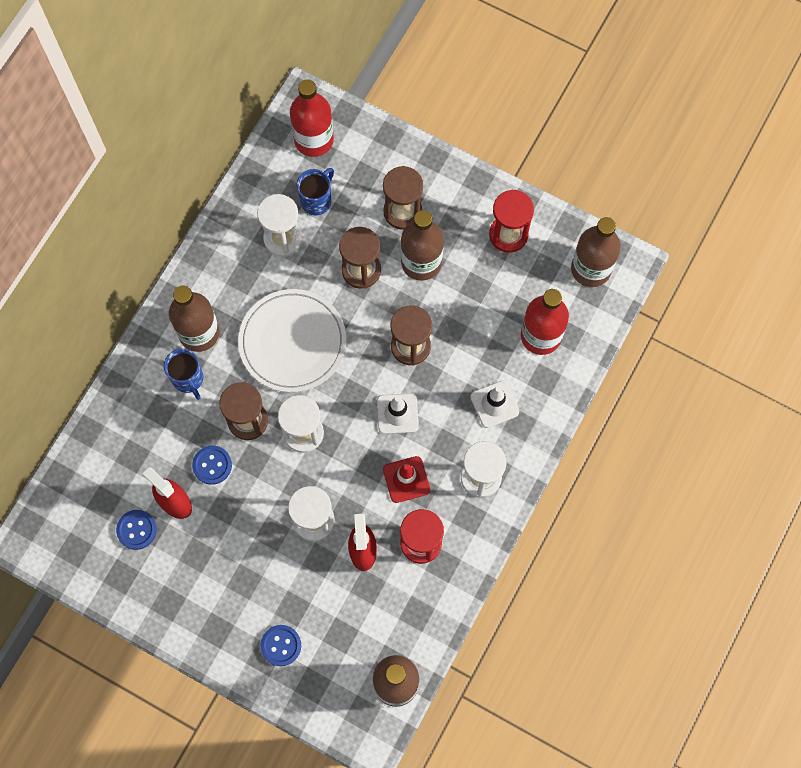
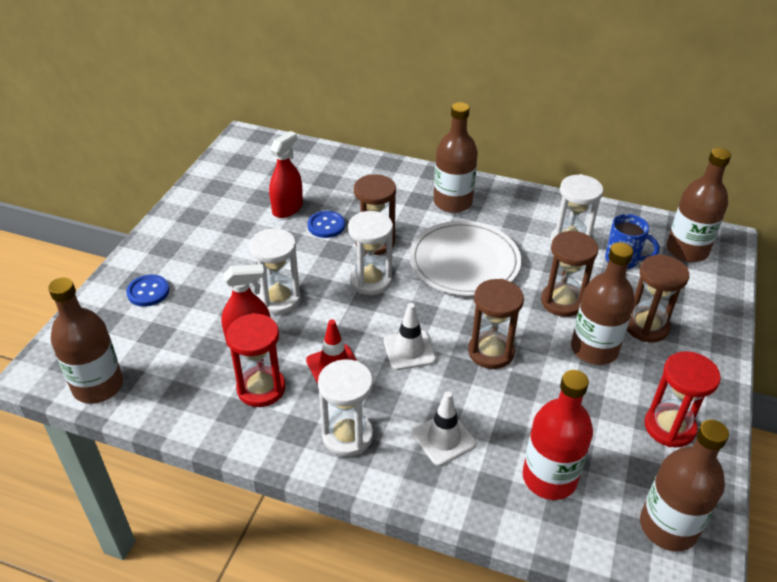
camera: 80 degrees right, 30 degrees down
(136, 530) = (259, 190): blue button -> none
(188, 379) = (406, 201): blue mug -> none
(314, 140) = (687, 250): red bottle -> brown bottle

